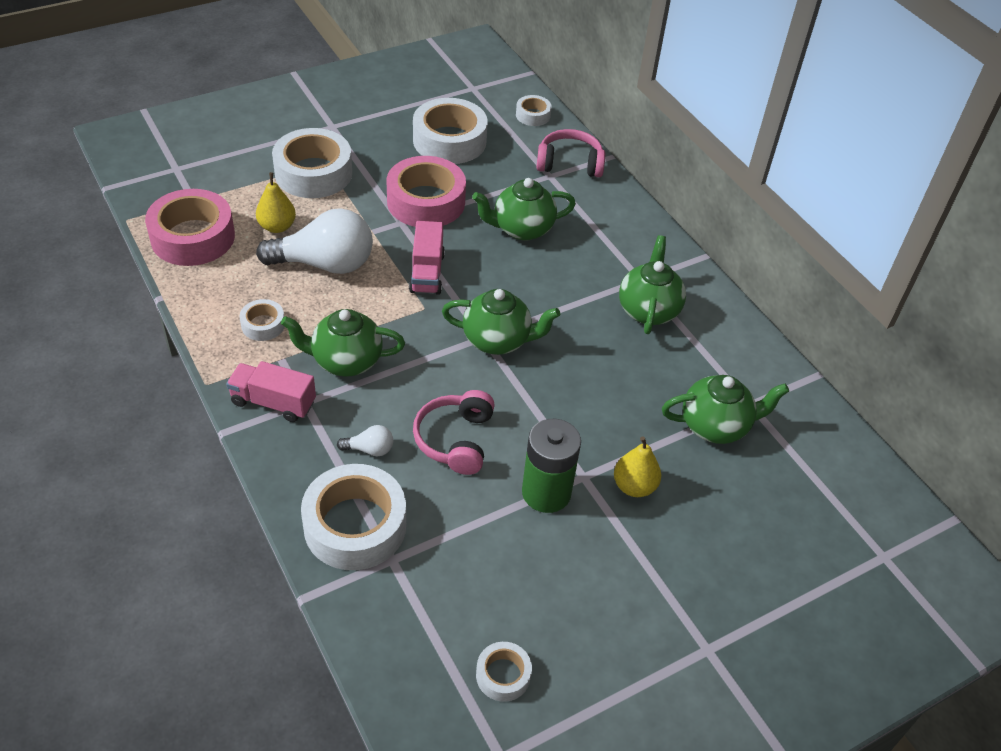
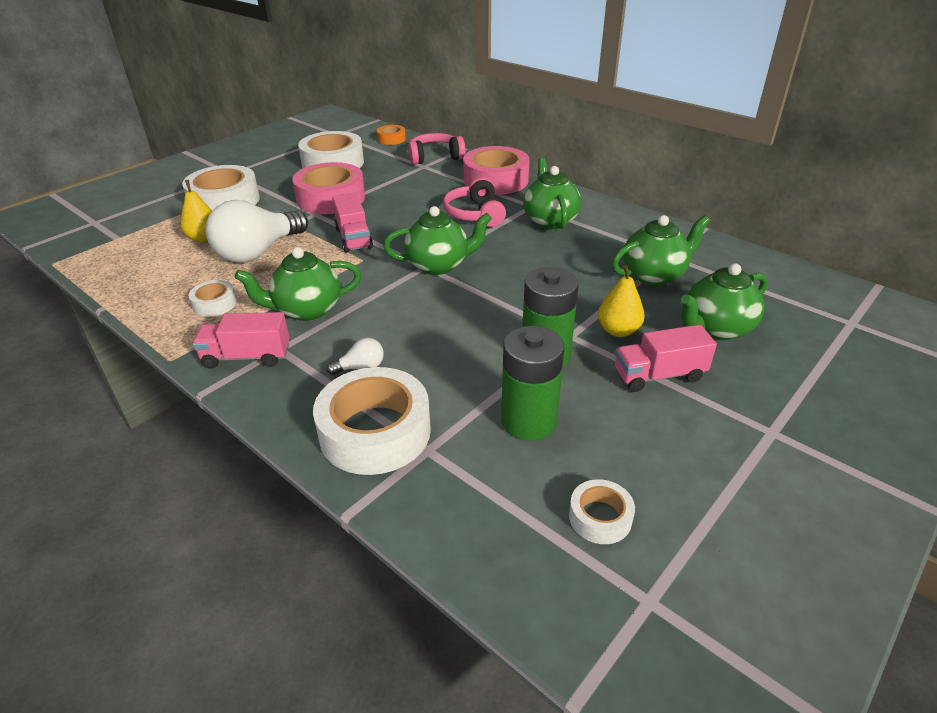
camera: 15 degrees left, 10 degrees down
(193, 237) = (123, 261): pink tape -> pink tape (495, 180)
(325, 264) = (258, 252): white light bulb -> white light bulb turned 150 degrees clockwise
(455, 440) = (439, 339): pink headphones -> pink headphones (475, 214)
(492, 561) = (528, 421): none -> green battery
(522, 229) = (419, 197): green teapot -> green teapot (716, 329)
(533, 115) = (391, 139): white tape -> orange tape
(641, 552) = (659, 375): none -> pink truck

